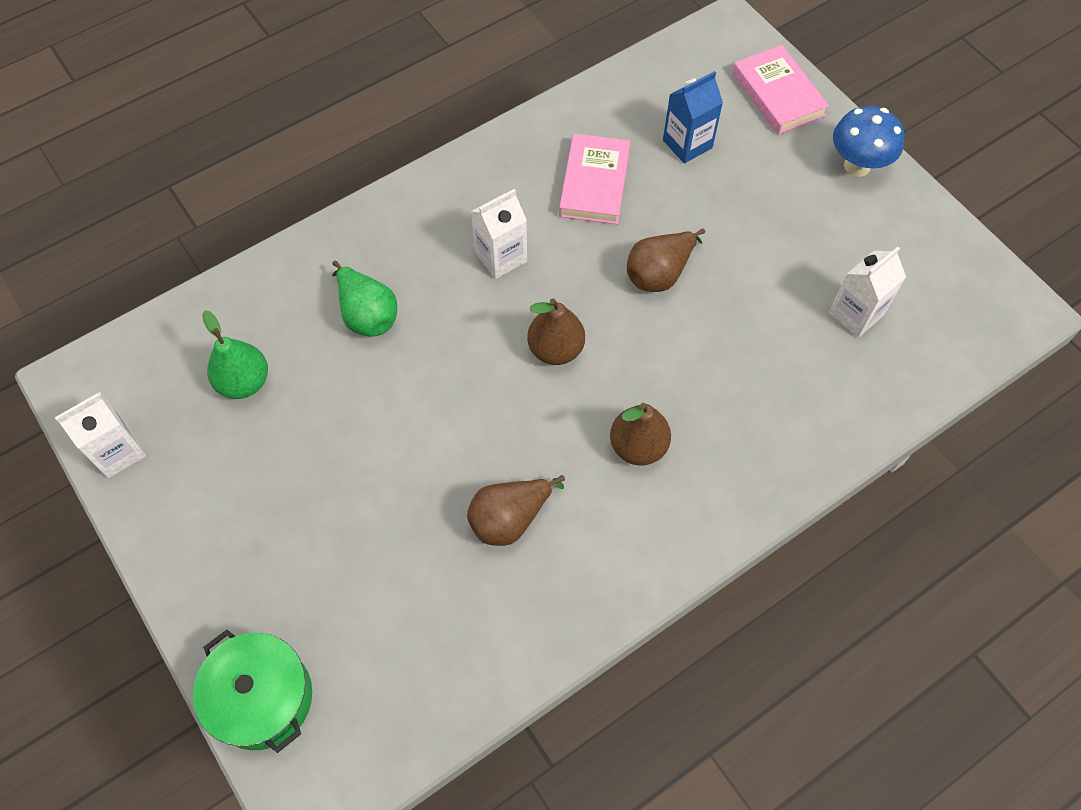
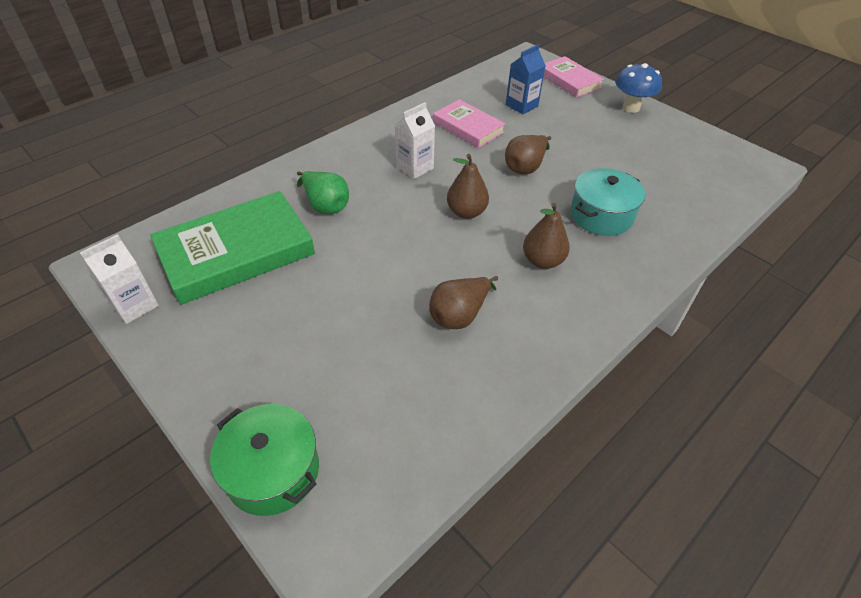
camera: 10 degrees left, 15 degrees down
(244, 382) = (236, 252): green pear -> green book
(594, 183) = (468, 127): pink book -> pink book turned 45 degrees counterclockwise
(742, 377) = (601, 215): none -> turquoise pot
(855, 314) = (662, 176): white carton -> none

